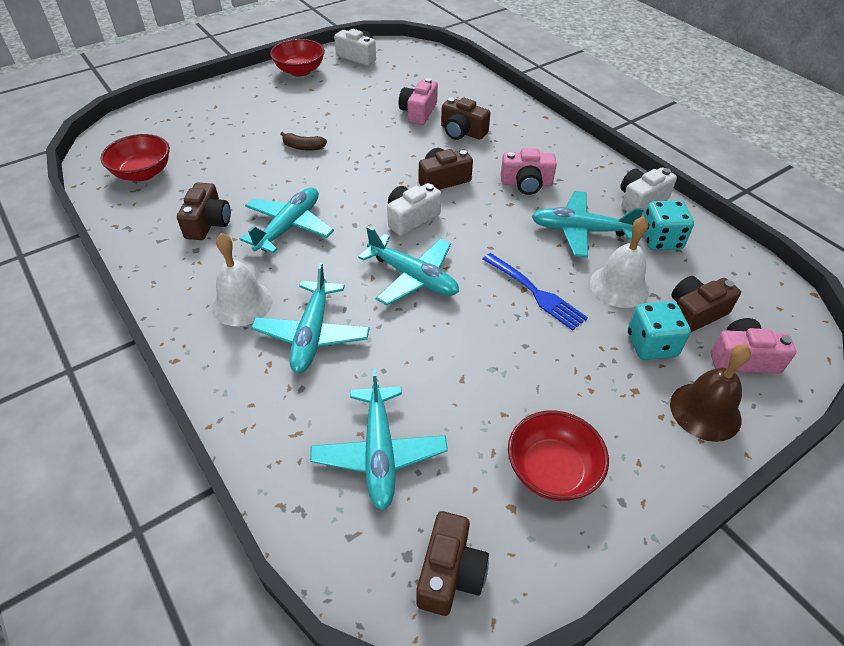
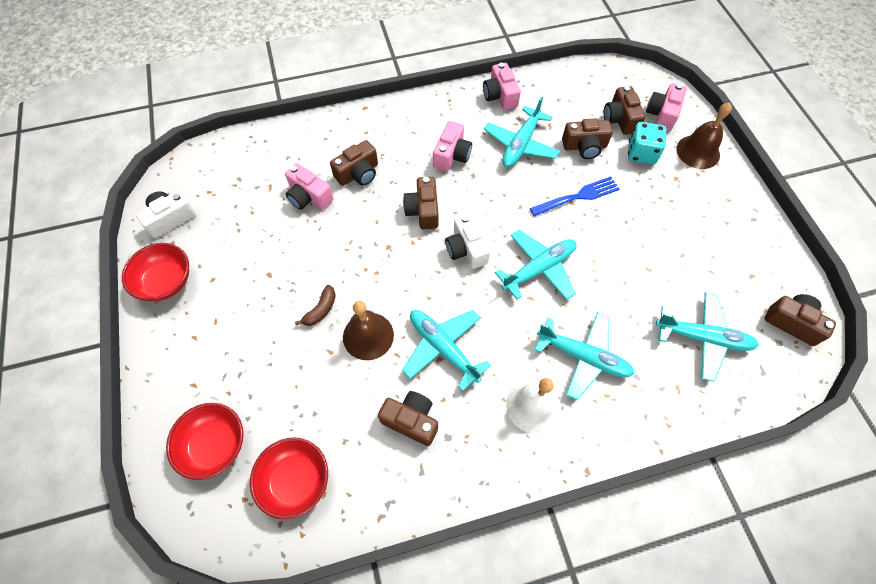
camera: 70 degrees left, 15 degrees up
(286, 179) = (368, 336): none -> brown bell
(552, 471) = (729, 245): red bowl -> red bowl (215, 445)
(619, 286) = (584, 147): white bell -> brown camera
(641, 201) = (500, 96): white camera -> pink camera
(660, 240) = (546, 104): turquoise dice -> none

